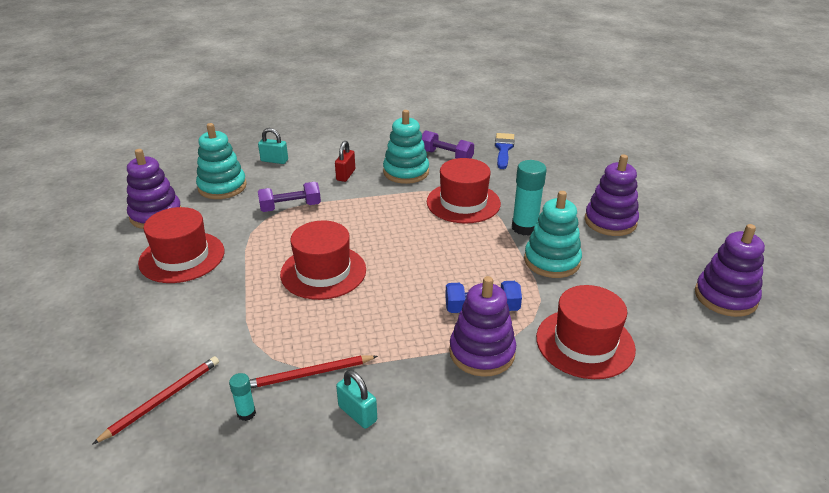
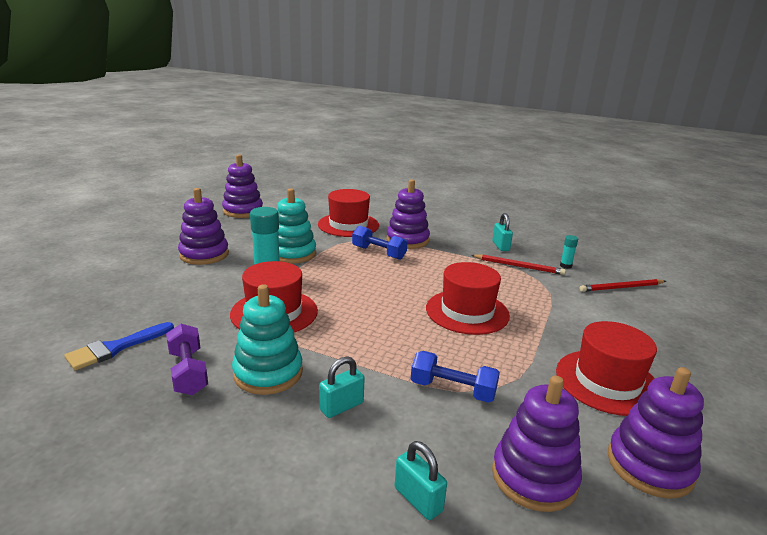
camera: 145 degrees left, 10 degrees down
(222, 187) = (534, 477): turquoise stacking toy -> purple stacking toy
(290, 207) = (452, 390): purple dumbbell -> blue dumbbell
(346, 175) = (341, 406): red padlock -> turquoise padlock

